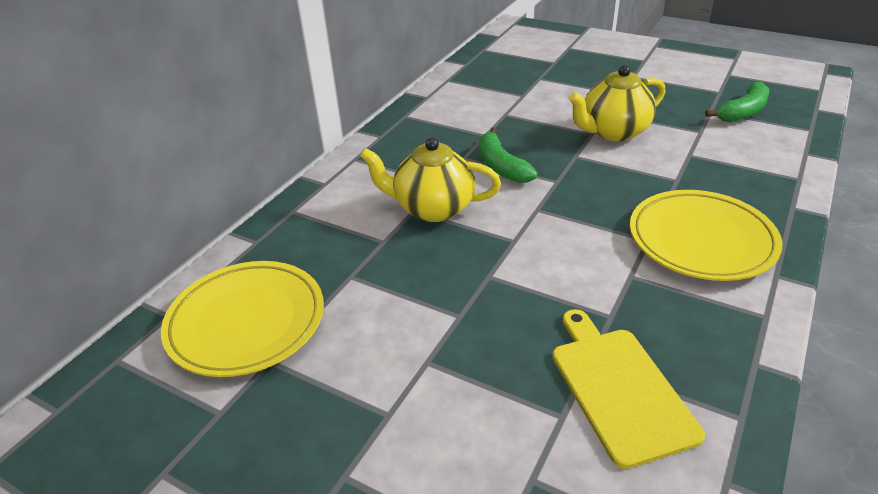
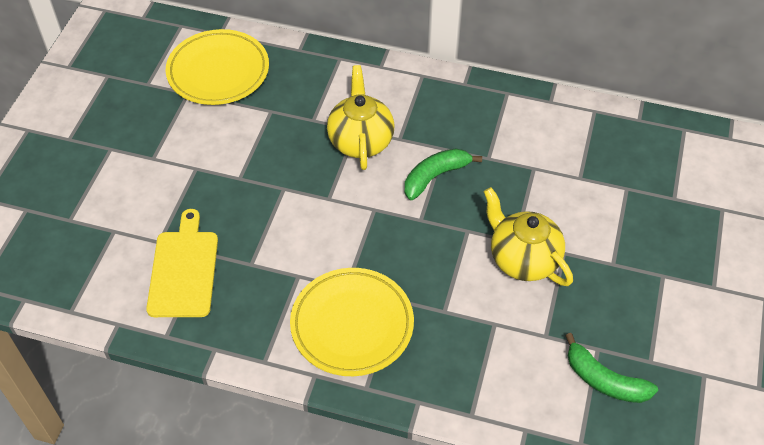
camera: 75 degrees right, 15 degrees up
(618, 388) = (183, 270): yellow cutting board -> yellow cutting board turned 60 degrees counterclockwise

